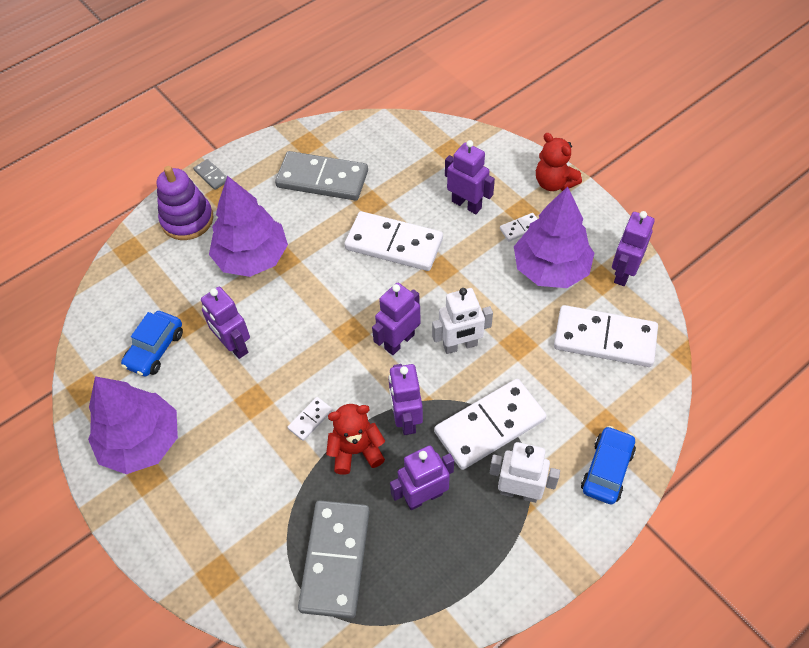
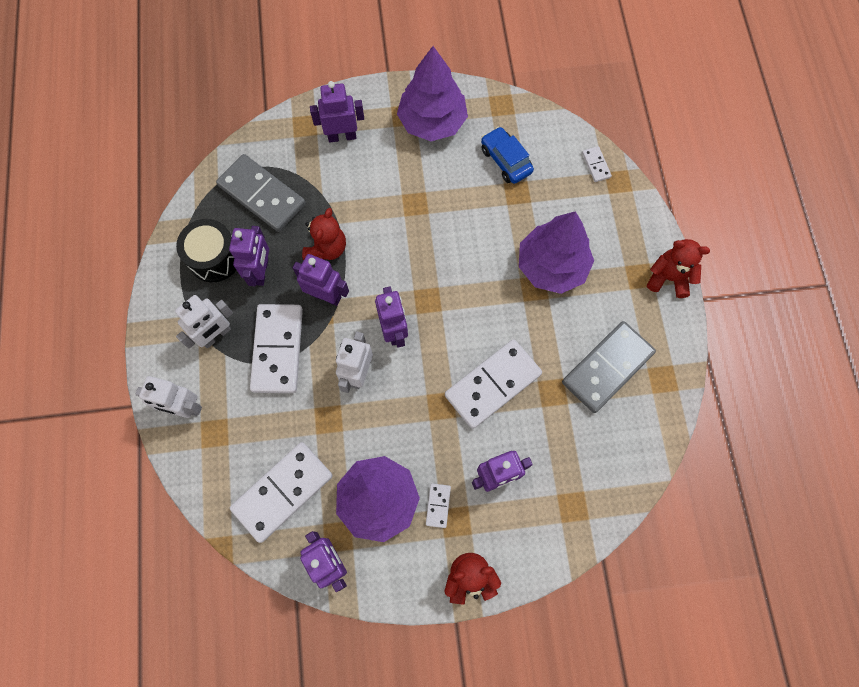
camera: 120 degrees right, 15 degrees up
(187, 220) = (626, 236): purple stacking toy -> none
(211, 175) = (668, 278): grey domino -> red teddy bear
(234, 345) = (472, 213): purple robot -> purple robot (342, 136)
(310, 419) = (372, 232): white domino -> white domino (596, 165)
(441, 556) = (214, 258): none -> black drum
(607, 469) = (184, 407): blue car -> white robot

